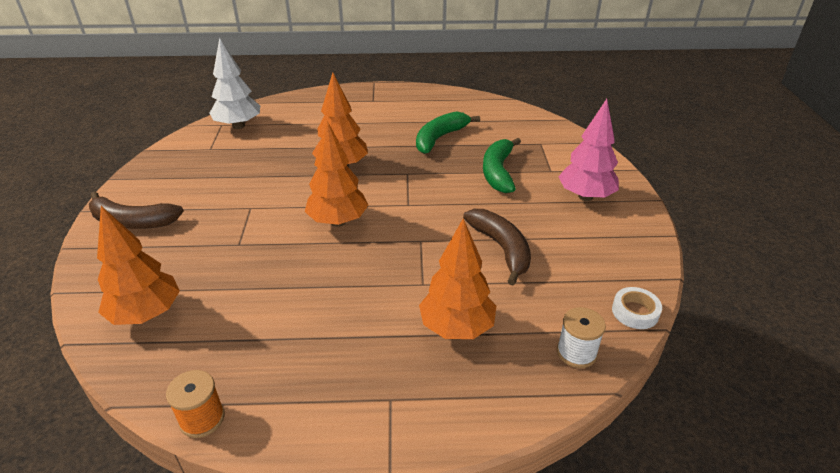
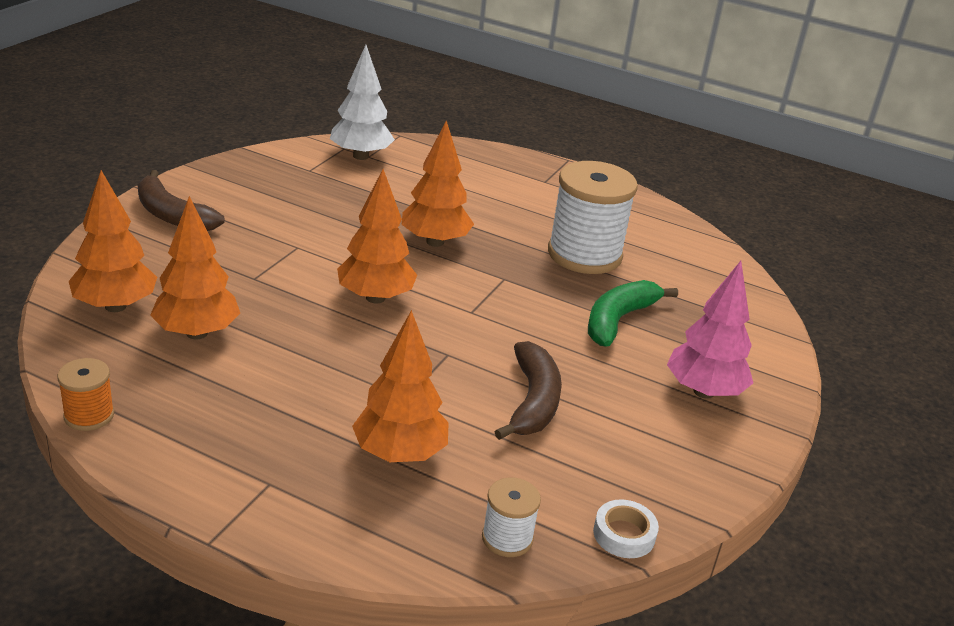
camera: 25 degrees right, 5 degrees down
(232, 306) = (197, 333): none -> orange tree
(440, 138) = (584, 254): green banana -> white spool

